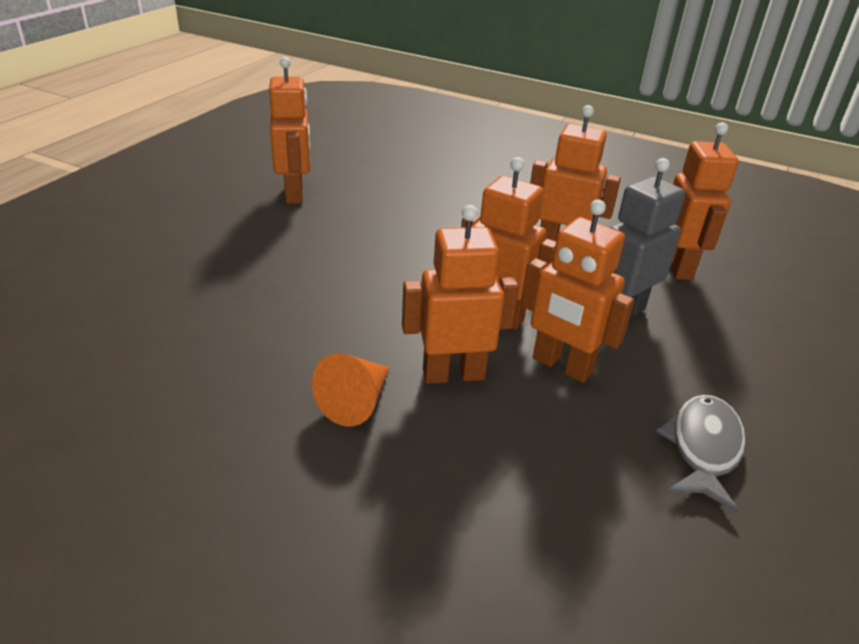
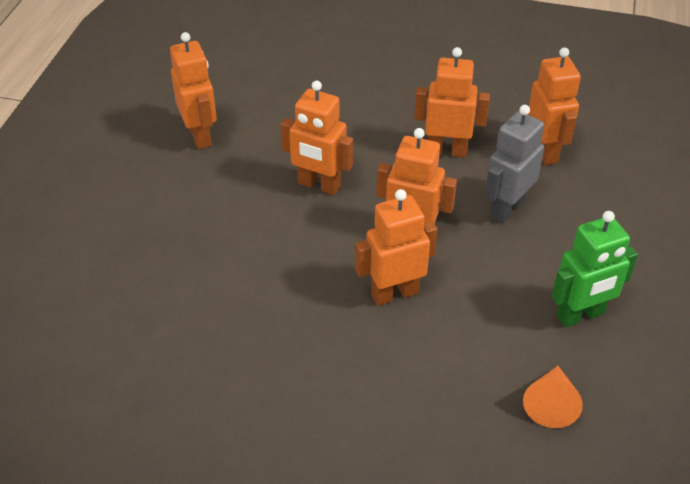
camera: 10 degrees left, 10 degrees up
(356, 402) = (332, 331): orange cone -> orange cone (551, 404)
(561, 366) = (471, 268): orange robot -> orange robot (319, 185)
(703, 448) = (580, 315): grey fish -> green robot

